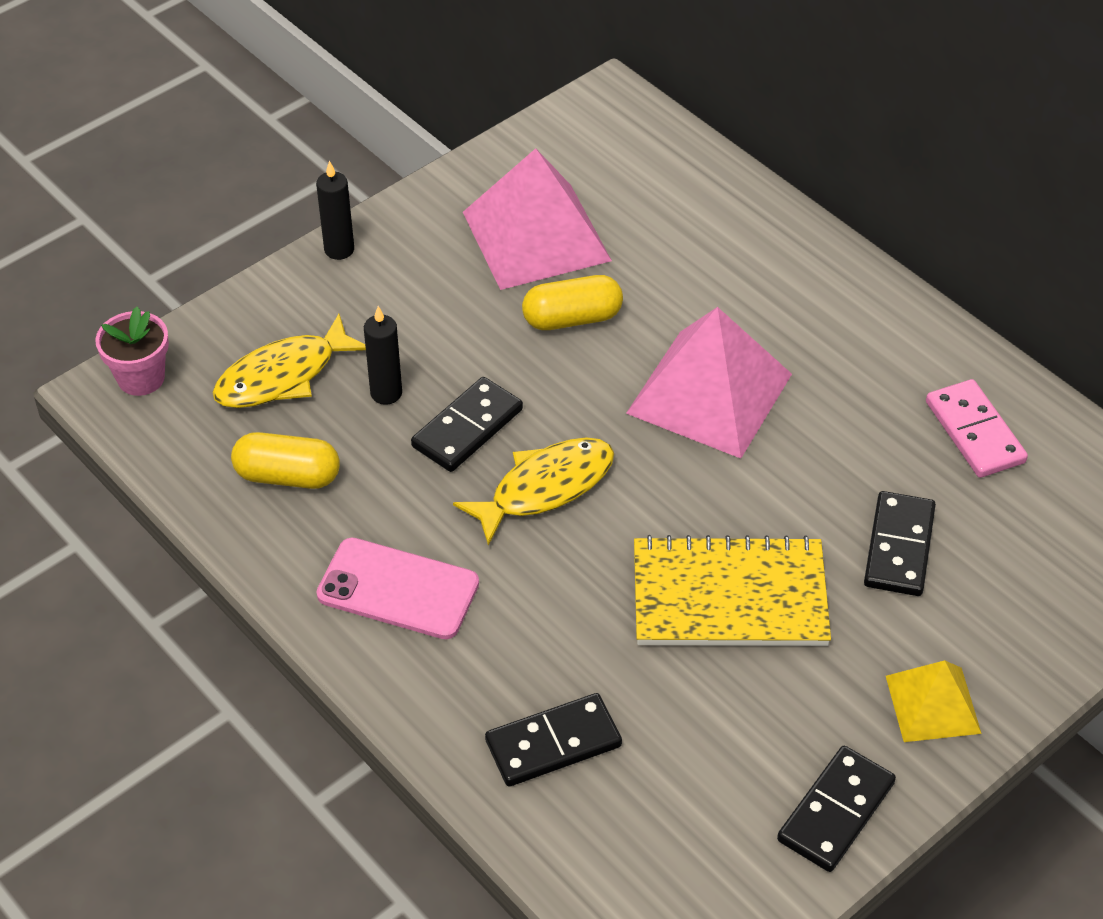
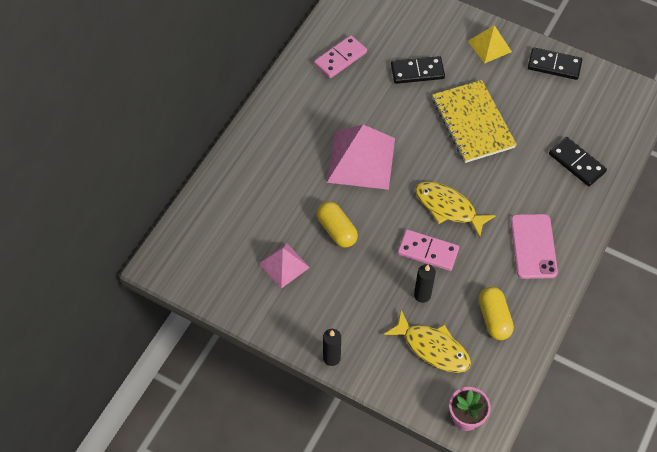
camera: 110 degrees left, 10 degrees up
(467, 428) = (428, 251): black domino -> pink domino
(536, 236) = (284, 265): pink pyramid -> pink pyramid, size x0.56

